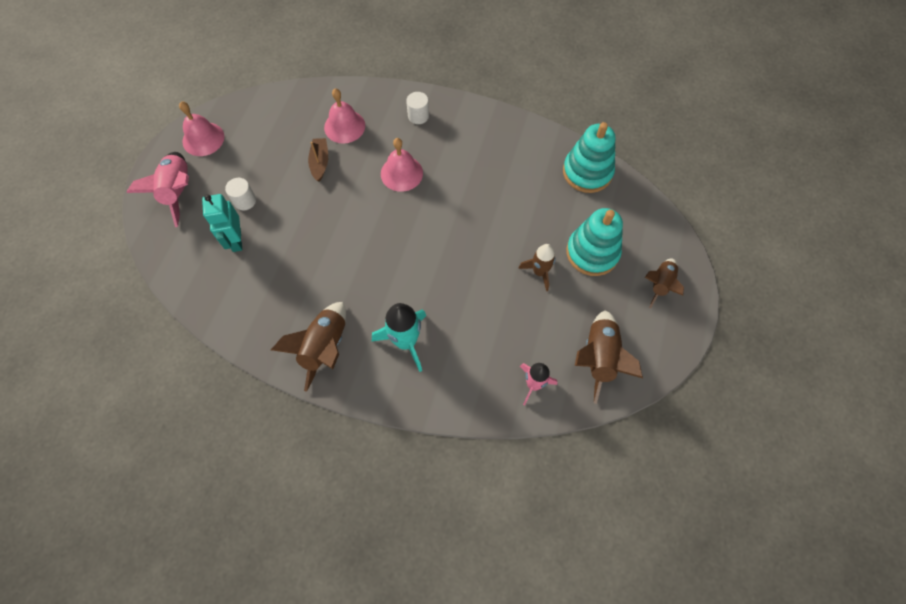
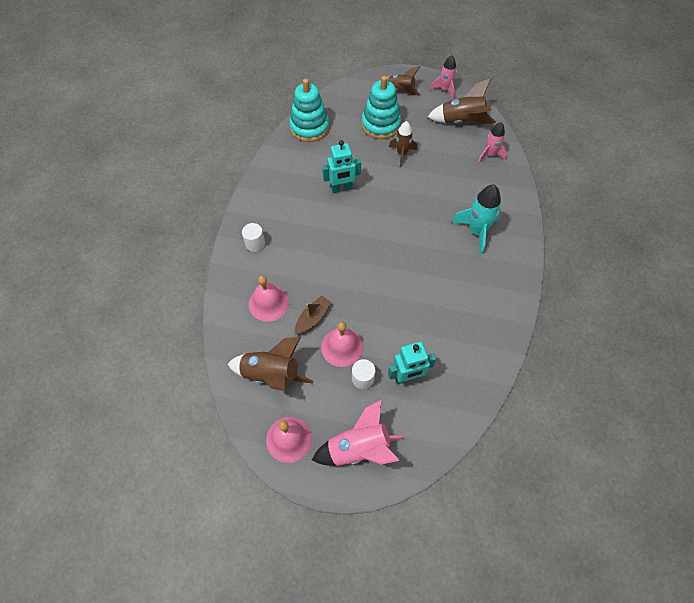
camera: 95 degrees left, 5 degrees down
(320, 162) = (312, 318): brown boat -> brown boat turned 135 degrees clockwise
(325, 347) = (495, 286): brown rocket -> brown rocket (271, 374)
(401, 173) = (320, 250): pink bell -> pink bell (342, 347)
(487, 200) = (341, 188): none -> turquoise robot
(664, 345) = (444, 90): none -> pink rocket

